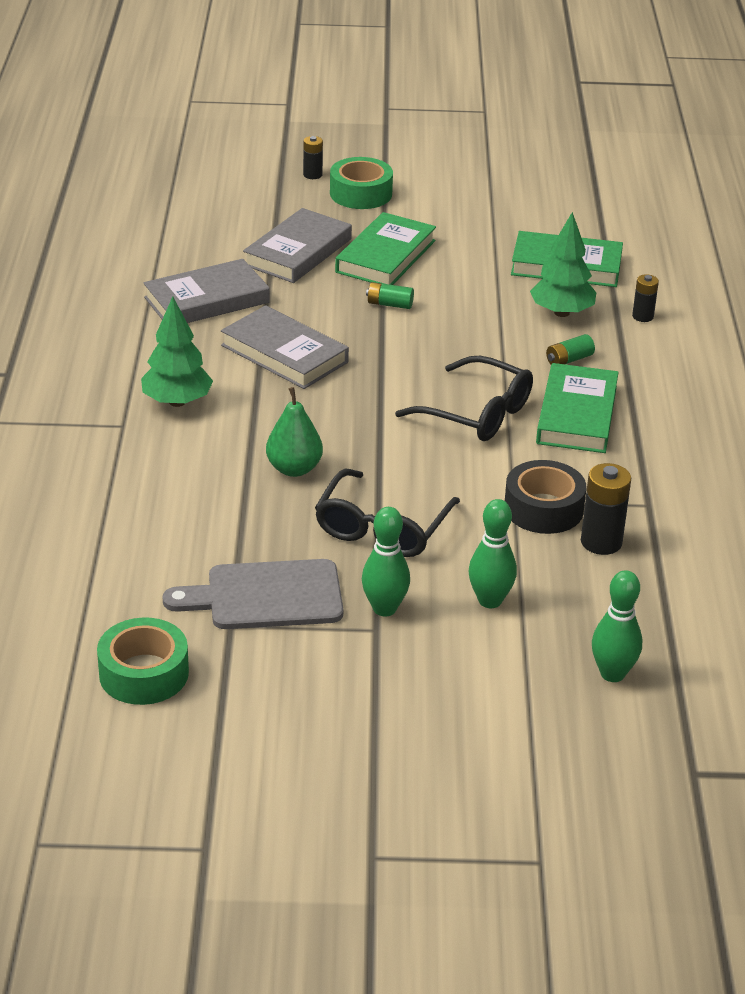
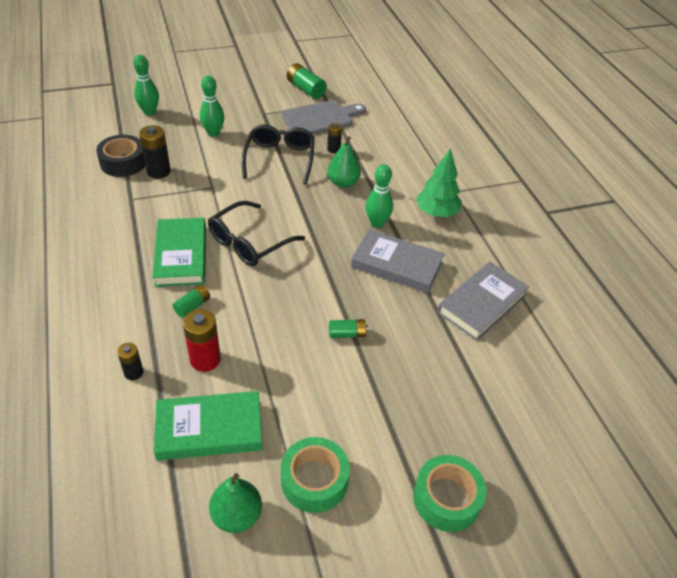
camera: 160 degrees right, 10 degrees up
(144, 673) = (353, 83): green tape -> green tape (314, 480)
(260, 675) = (305, 89): none -> green battery
(298, 252) = (451, 381): grey book -> none
(312, 175) = (513, 521): black battery -> black battery (333, 149)
(384, 608) = (263, 122): green bowling pin -> green bowling pin (377, 223)
(385, 256) = (376, 396): green book -> none
(477, 413) = (249, 242): black glasses -> black glasses turned 60 degrees counterclockwise
(543, 509) = (194, 185): black tape -> black tape (123, 162)
(551, 217) = (237, 515): none -> green pear
(561, 313) = (205, 359): green tree -> red battery

